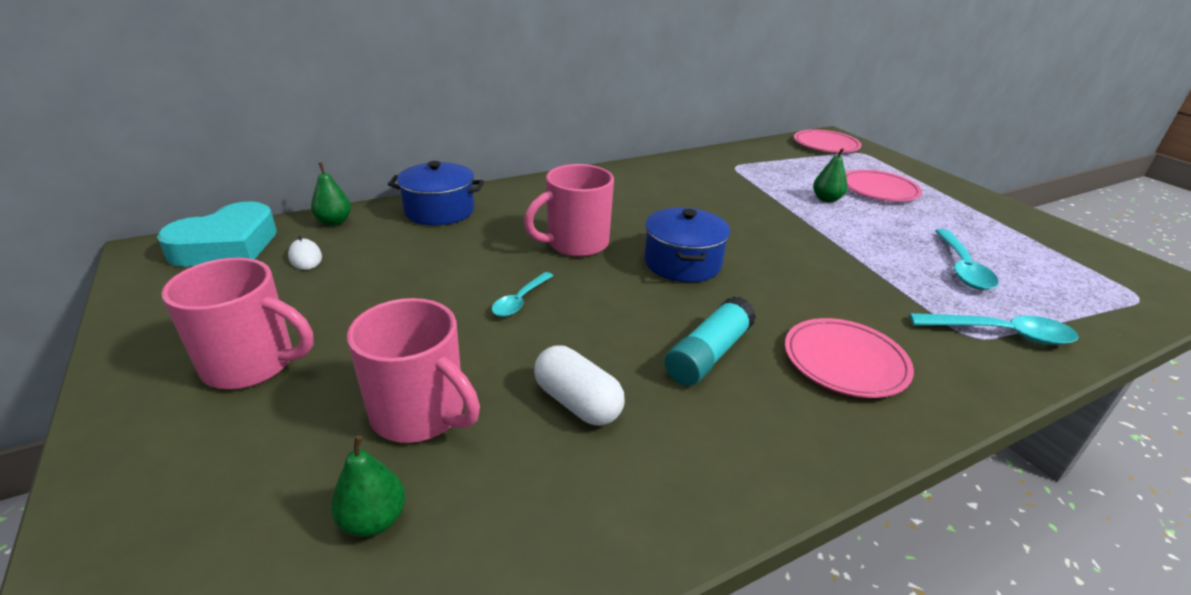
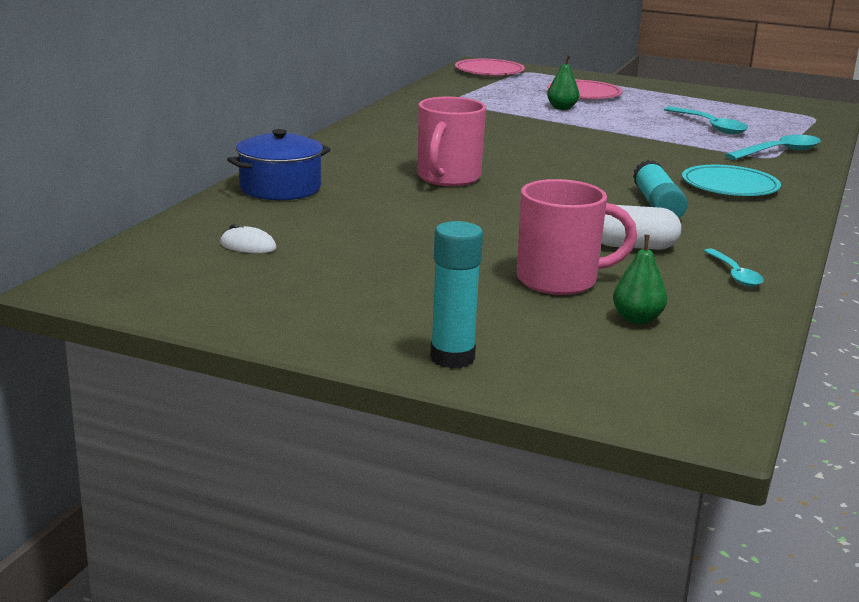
camera: 40 degrees left, 10 degrees down
(140, 467) = (452, 358): none -> turquoise glue stick
(227, 246) = (146, 261): turquoise heart -> none
(252, 365) = (388, 302): pink mug -> none
(334, 222) = (202, 220): green pear -> none
(520, 301) = (487, 217): turquoise spoon -> turquoise spoon (734, 274)
(682, 263) = (546, 168): blue pot -> none
(845, 361) = (730, 186): pink plate -> turquoise plate

